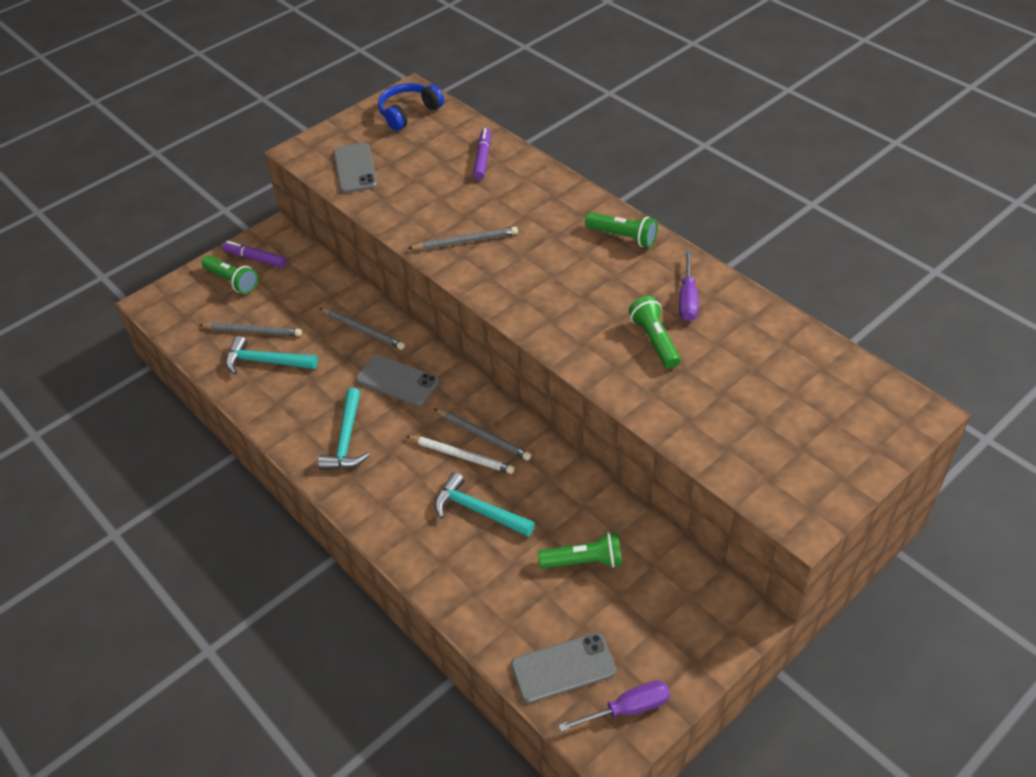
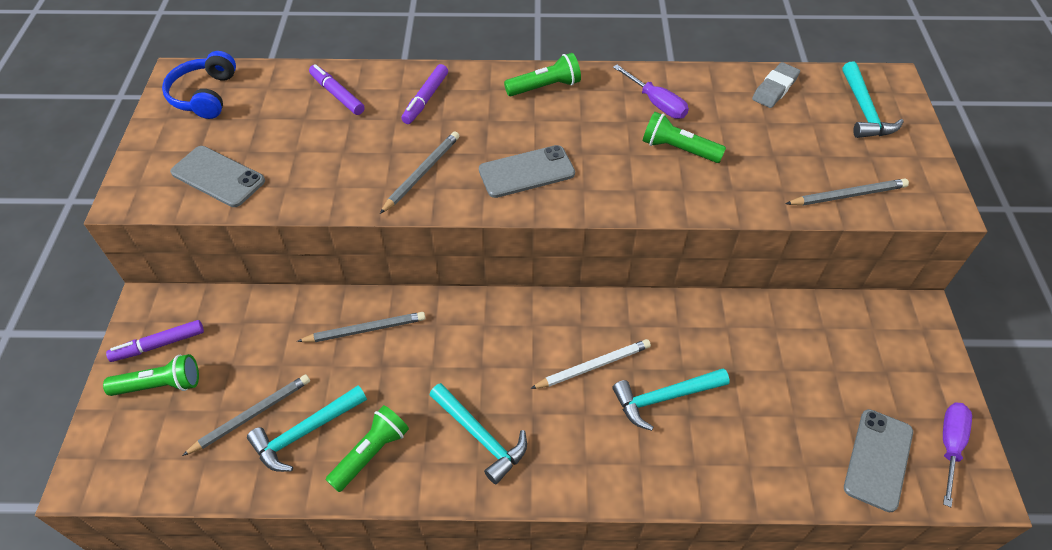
camera: 50 degrees left, 5 degrees up
(397, 381) = (456, 348): grey phone -> grey phone (526, 172)
(483, 436) = (587, 335): grey pencil -> grey pencil (847, 195)
(532, 195) = (426, 99): none -> purple marker
(584, 561) = (783, 366): green flashlight -> green flashlight (371, 453)
(801, 350) = (775, 88): none -> grey eraser
(854, 416) = (864, 110): none -> turquoise hammer

